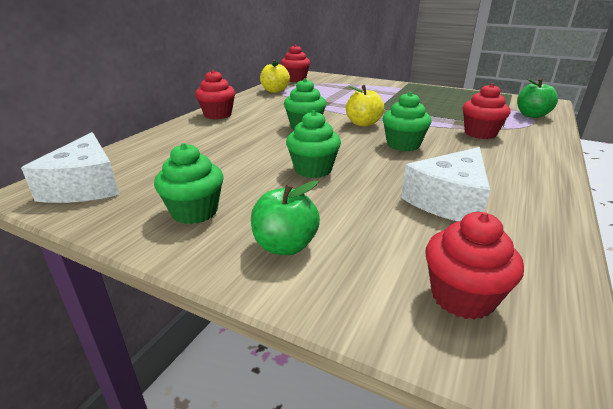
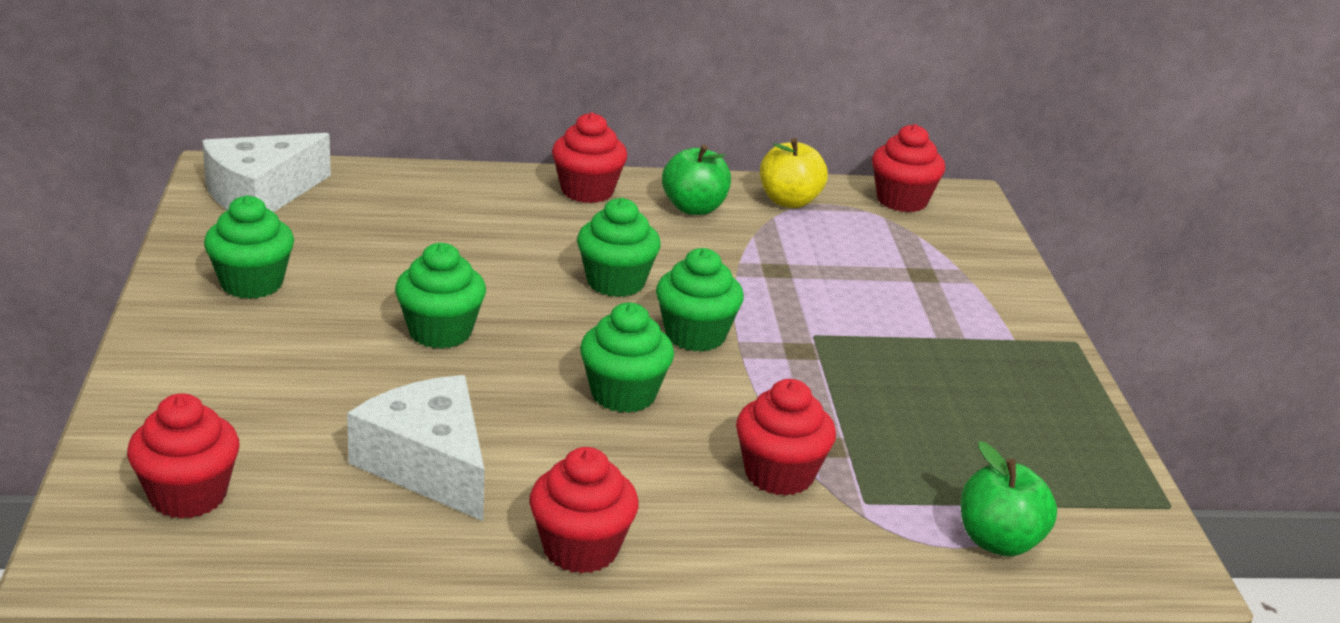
camera: 55 degrees right, 0 degrees up
(285, 246) = (218, 362): green apple -> green apple (694, 208)
(363, 123) = (695, 335): yellow apple -> green cupcake
(449, 200) = (429, 465): white cheese -> white cheese turned 45 degrees clockwise
(537, 180) = (580, 549): none -> red cupcake

